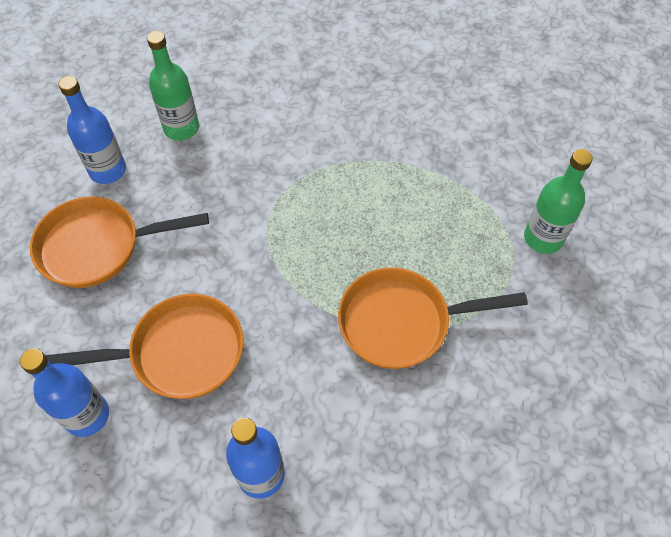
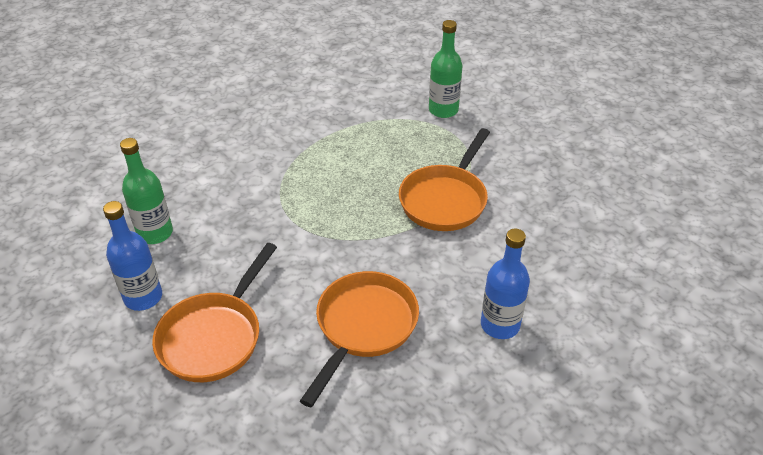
camera: 55 degrees left, 15 degrees down
(87, 415) = (368, 410): blue bottle -> none

